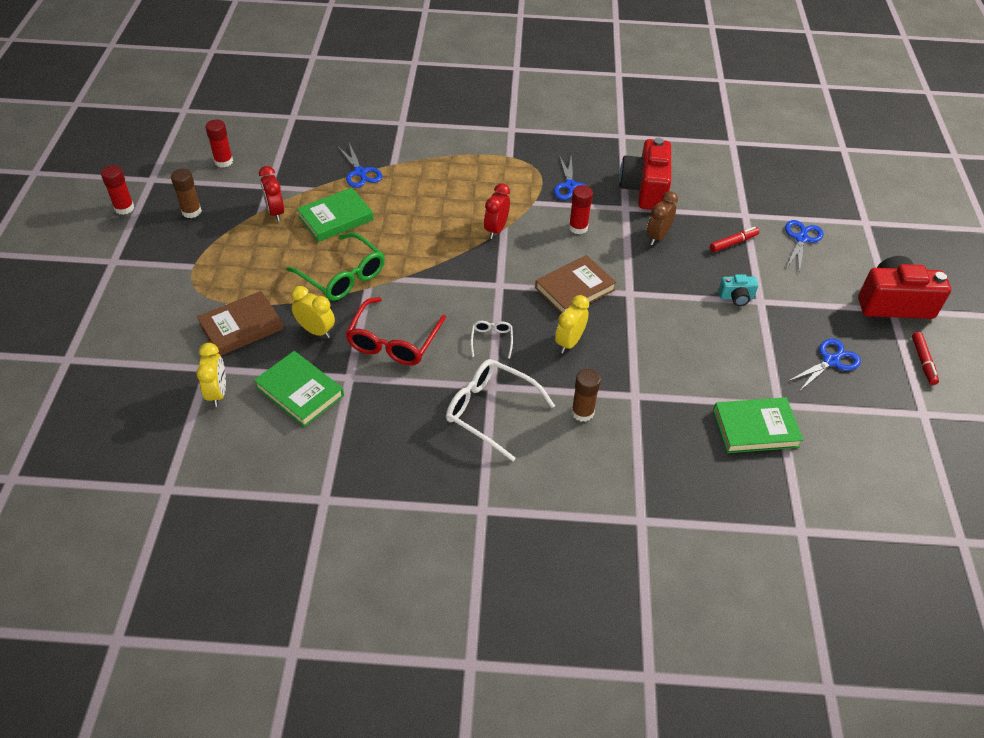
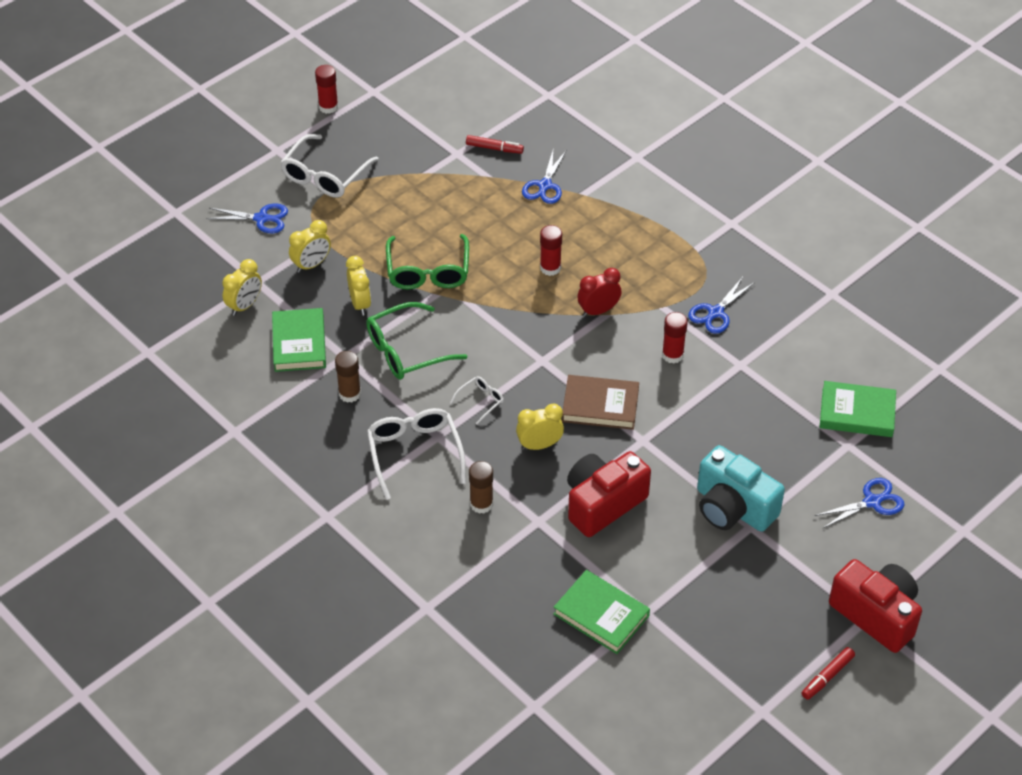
camera: 45 degrees right, 0 degrees up
(177, 257) = (325, 176): none -> white glasses
(191, 211) = (374, 141): brown glue stick -> brown glue stick (349, 394)
(223, 161) = (445, 107): red glue stick -> red glue stick (550, 268)
(241, 327) = (311, 265): brown book -> yellow clock
(275, 212) = (437, 181): red clock -> none
(336, 218) = (478, 216): green book -> green book (857, 413)
(393, 342) = (406, 351): red glasses -> green glasses
(645, 189) = (783, 359): red camera -> red camera (603, 503)
(657, 236) = (734, 409): brown clock -> none
(733, 243) = (798, 462): red marker -> red marker (494, 148)
(736, 297) = (733, 508): turquoise camera -> turquoise camera, size x2.12
(831, 361) = (742, 615): blue scissors -> blue scissors (261, 218)

